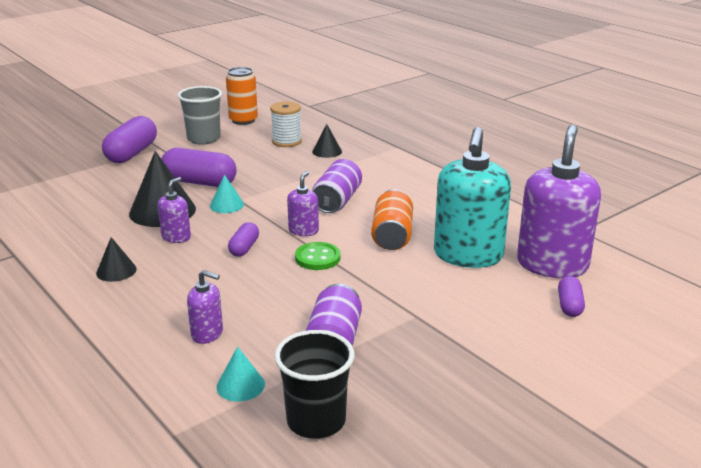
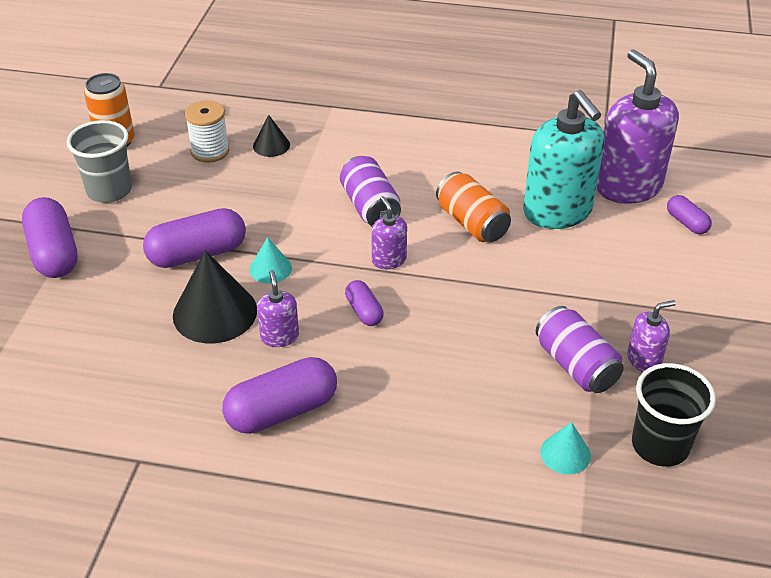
camera: 40 degrees left, 15 degrees up
(116, 271) = (282, 411): black cone -> purple capsule
(207, 334) = (468, 423): purple soap dispenser -> purple soap dispenser (644, 360)
(317, 258) = (444, 284): green button -> none

